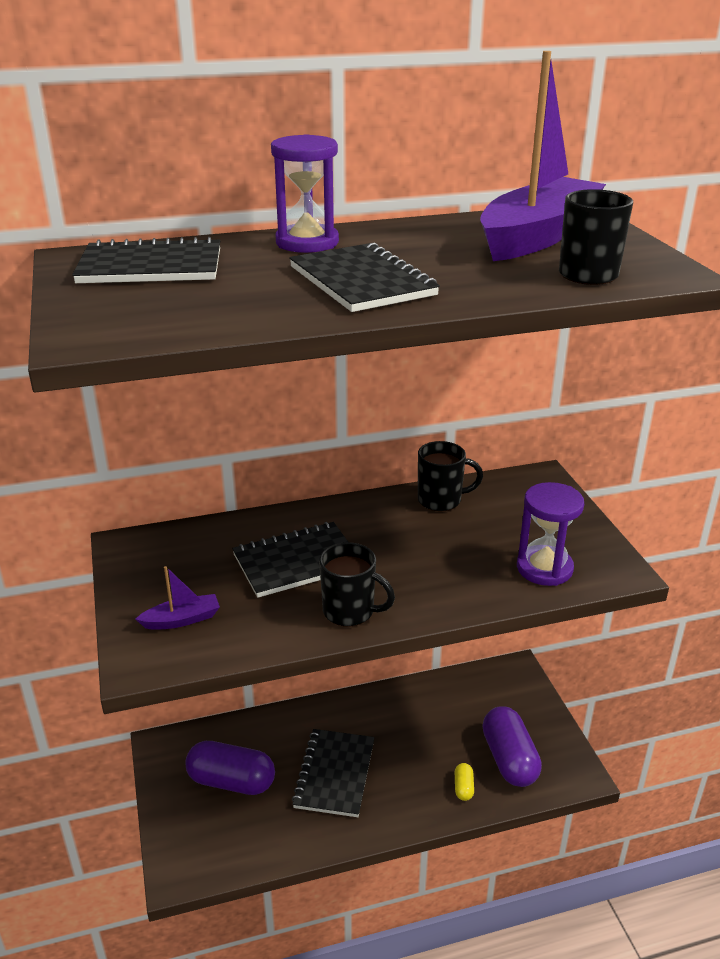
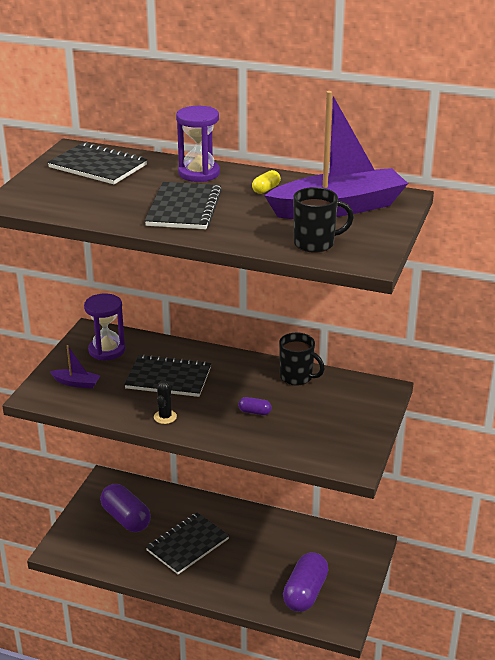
camera: 35 degrees right, 0 degrees up
(350, 611) = (165, 417): black mug -> black cactus
(445, 558) = (254, 412): none -> purple capsule
(463, 787) = (258, 593): yellow capsule -> yellow capsule (266, 189)
(544, 568) = (307, 443): purple hourglass -> purple hourglass (107, 350)

